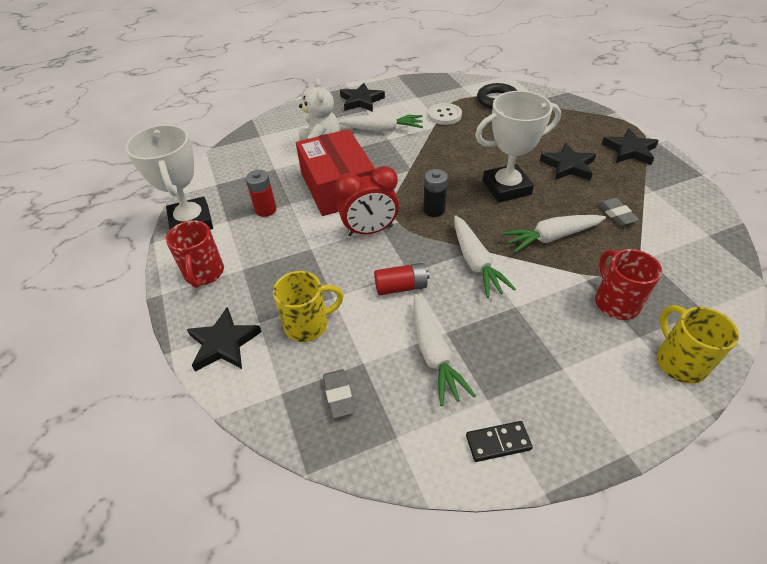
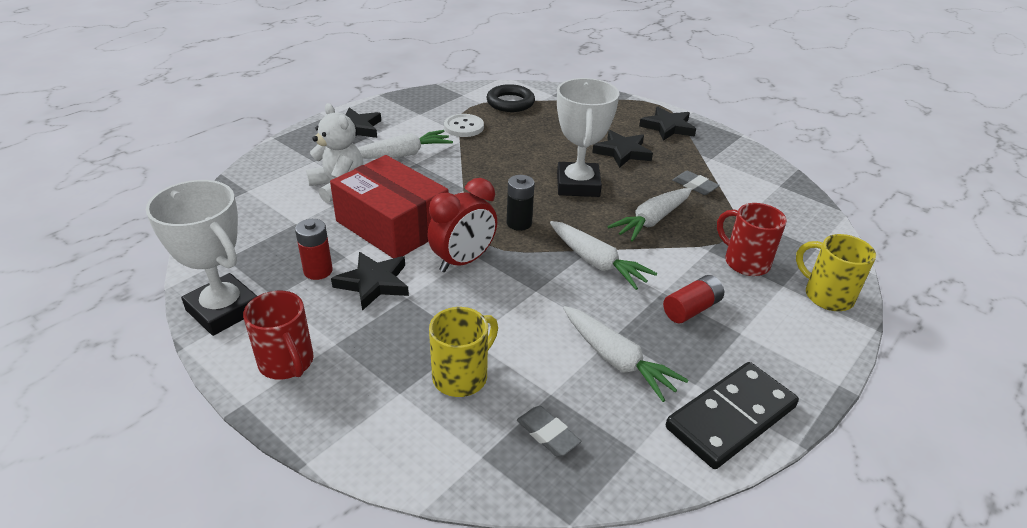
camera: 30 degrees left, 10 degrees down
(224, 343) = (372, 430): black star -> black star (374, 283)
(401, 287) = (538, 307): red battery -> red battery (691, 309)
(498, 442) = (731, 417): black domino -> black domino, size x2.02
(506, 188) = (578, 185): white trophy -> white trophy turned 45 degrees counterclockwise

